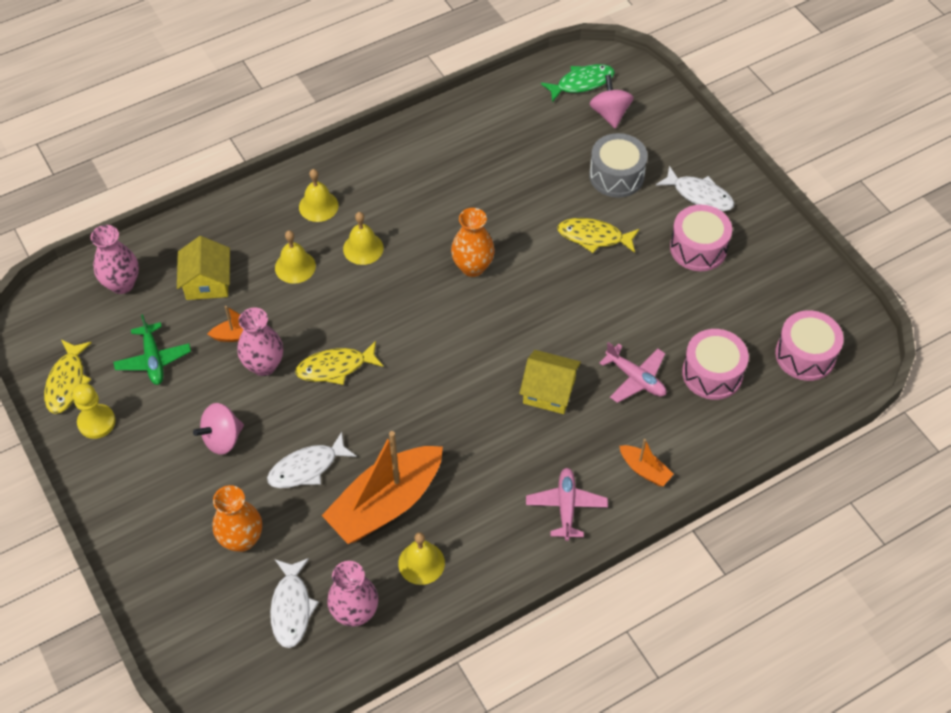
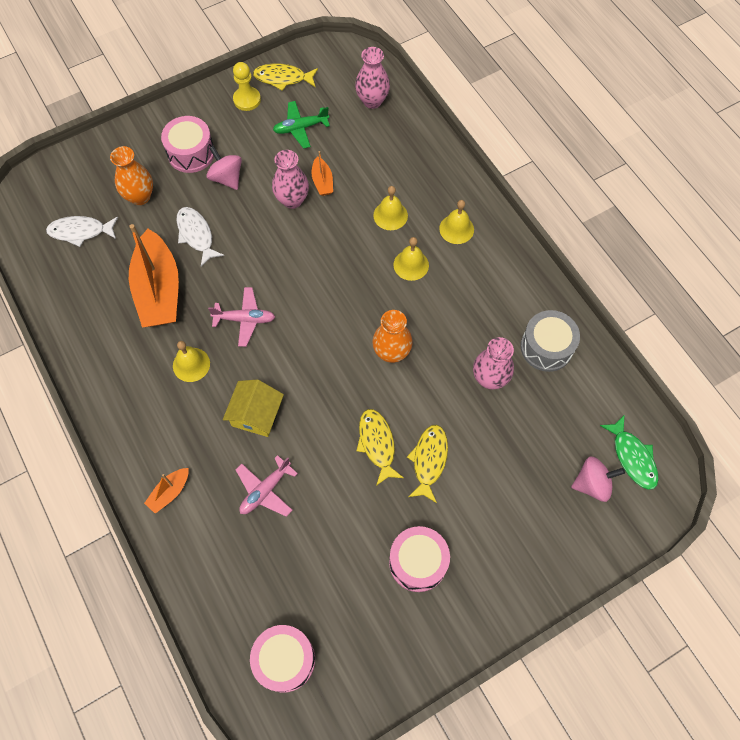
camera: 90 degrees right, 10 degrees up
(207, 282) = (374, 156): yellow house -> none
(335, 367) = (288, 249): yellow fish -> yellow fish (377, 444)
(355, 613) = (70, 272): pink vase -> pink vase (489, 378)
(386, 504) = (159, 290): orange boat -> orange boat turned 150 degrees counterclockwise
(421, 563) = (104, 316): yellow bell -> yellow bell (191, 364)
(566, 506) = (141, 425): pink plane -> pink plane (245, 319)
(616, 176) = (508, 486): grey drum -> grey drum (546, 347)
(699, 195) = (487, 569): white fish -> none
(712, 373) = (267, 562): pink drum -> pink drum (191, 153)

